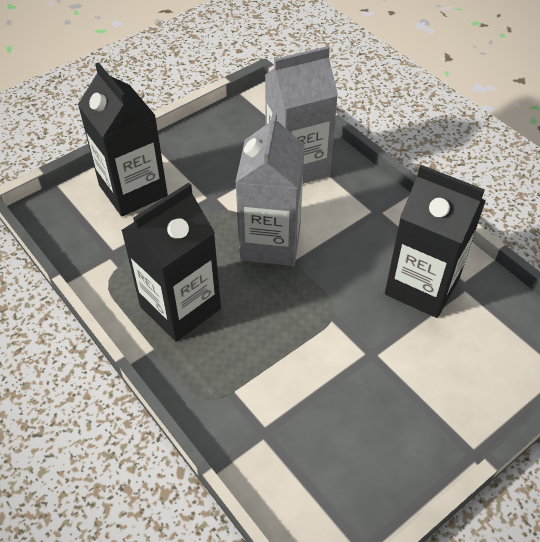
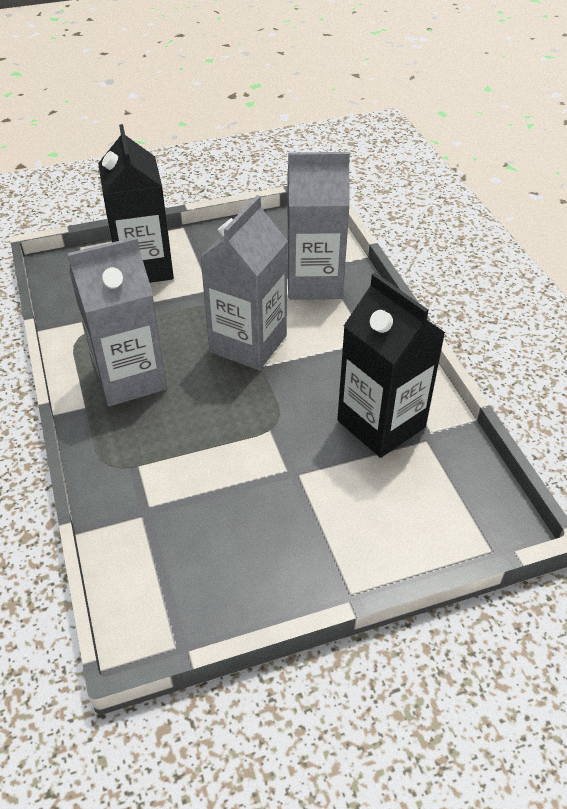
camera: 20 degrees right, 5 degrees down
(180, 307) = (129, 378): black carton -> grey carton

